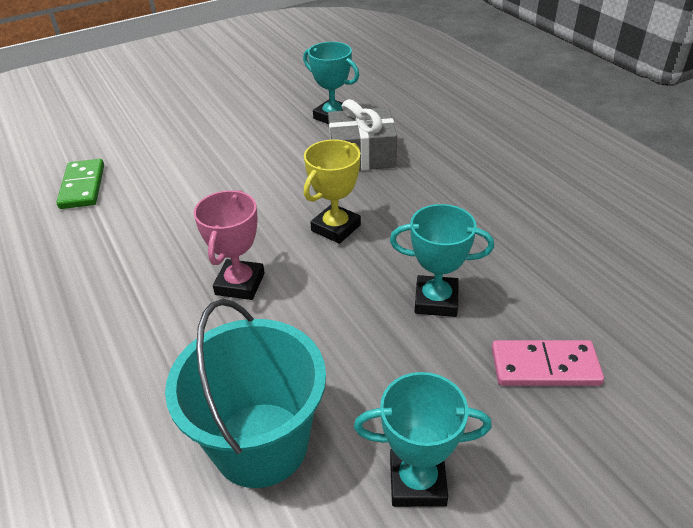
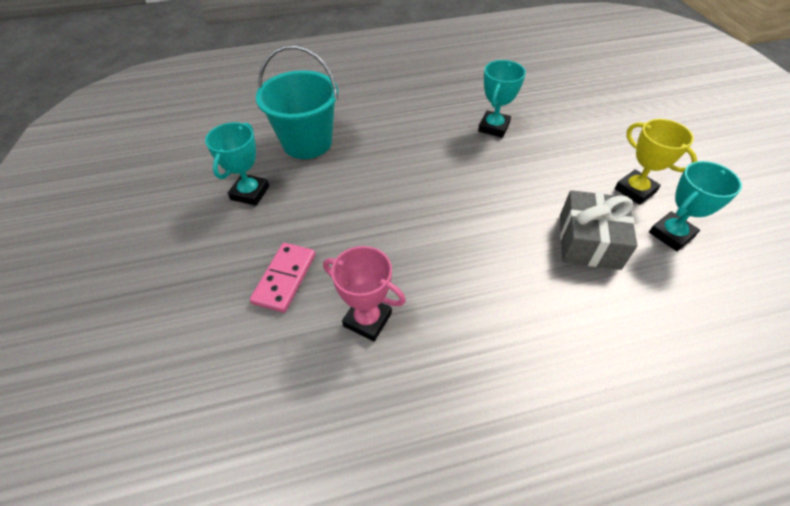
camera: 105 degrees right, 10 degrees up
(83, 186) = (560, 85): green domino -> none
(240, 284) = (430, 146): pink trophy -> pink trophy (367, 320)
(336, 228) = (476, 201): yellow trophy -> yellow trophy (635, 190)
(436, 300) = (373, 239): turquoise trophy -> turquoise trophy (493, 127)

